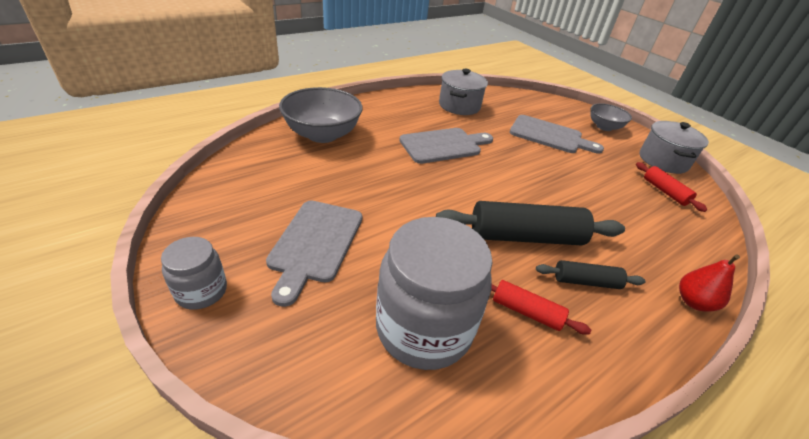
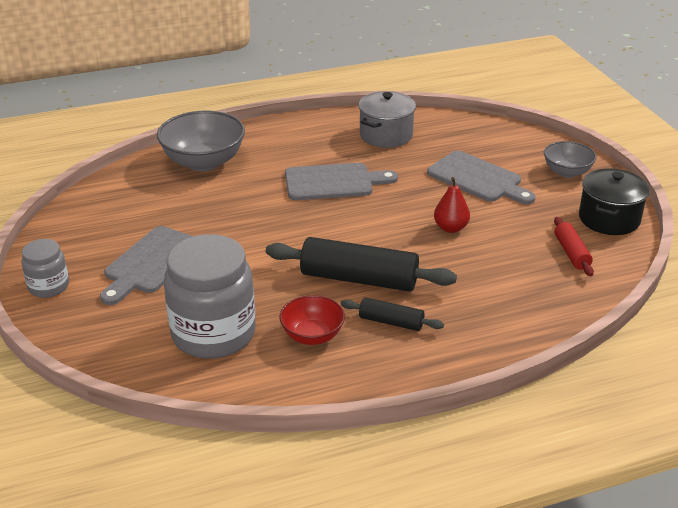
camera: 20 degrees right, 5 degrees down
(526, 311) = (312, 335): red rolling pin -> red bowl
(663, 161) = (609, 219): grey pot -> black pot
(693, 302) = (490, 351): red pear -> red pear (450, 228)

